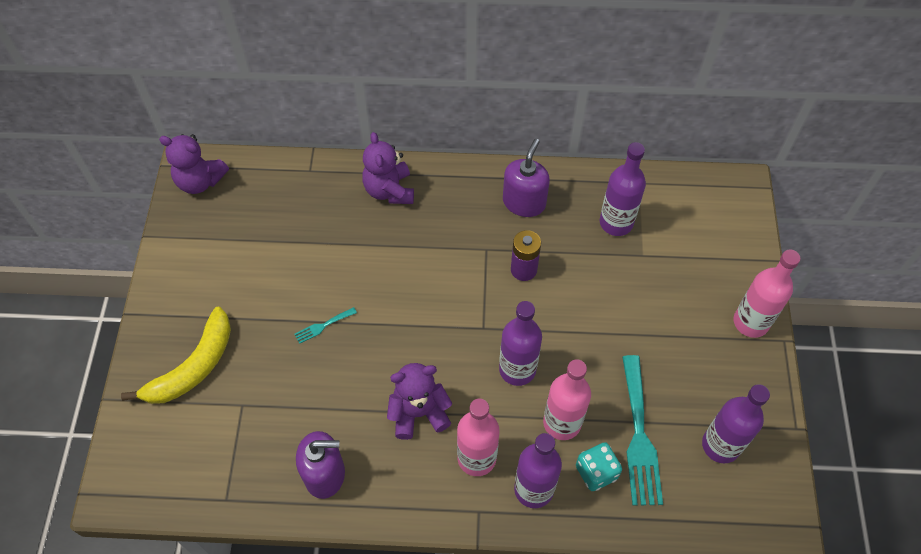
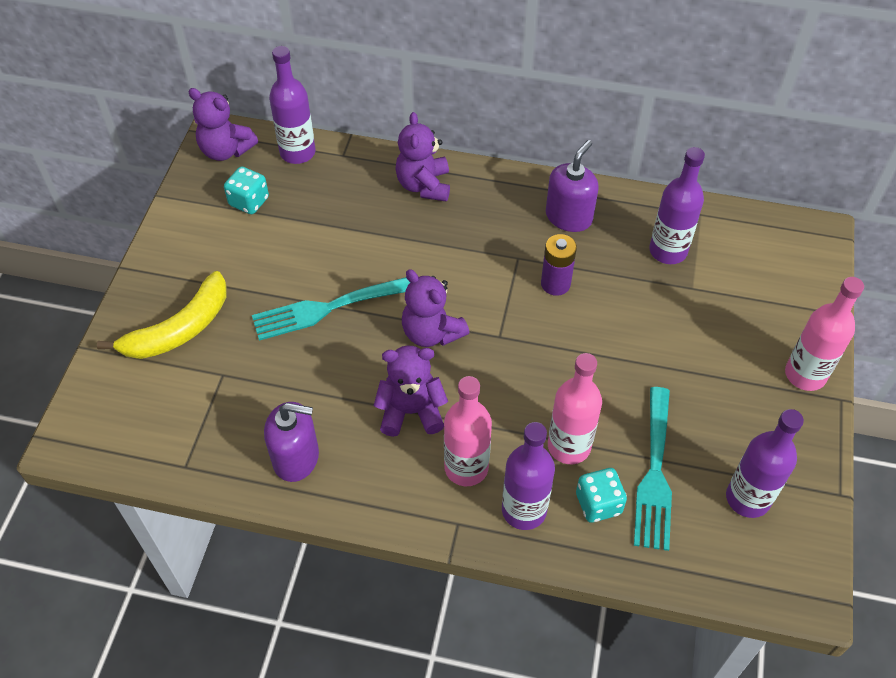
camera: 10 degrees right, 5 degrees down
(232, 230) = (249, 201): none -> turquoise dice
(323, 326) = (325, 309): turquoise fork -> turquoise fork, size x2.25
(423, 334) = (431, 332): none -> purple teddy bear
(517, 369) = (529, 384): purple bottle -> purple bottle (297, 152)

